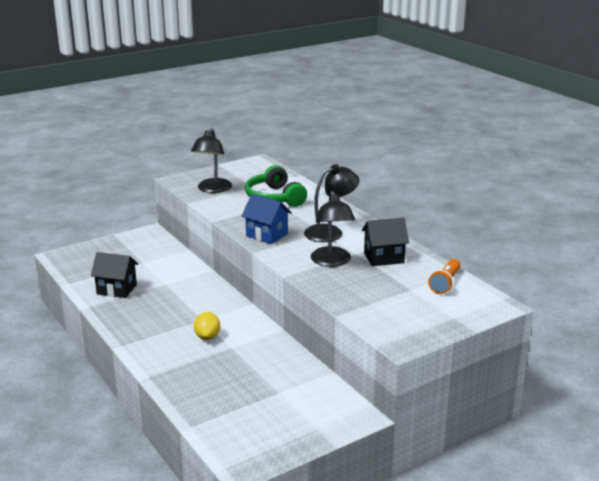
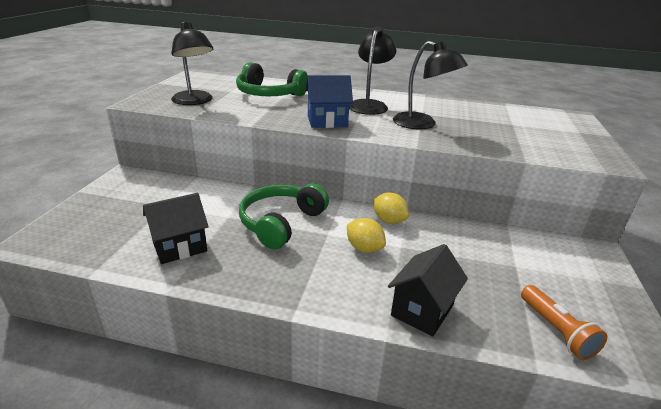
camera: 45 degrees left, 5 degrees up
(187, 301) = (281, 223): none -> green headphones
(254, 330) = (389, 220): none -> yellow lemon
(384, 258) = (446, 110): black house -> black house (422, 310)
(445, 283) = (519, 113): orange flashlight -> orange flashlight (556, 330)

